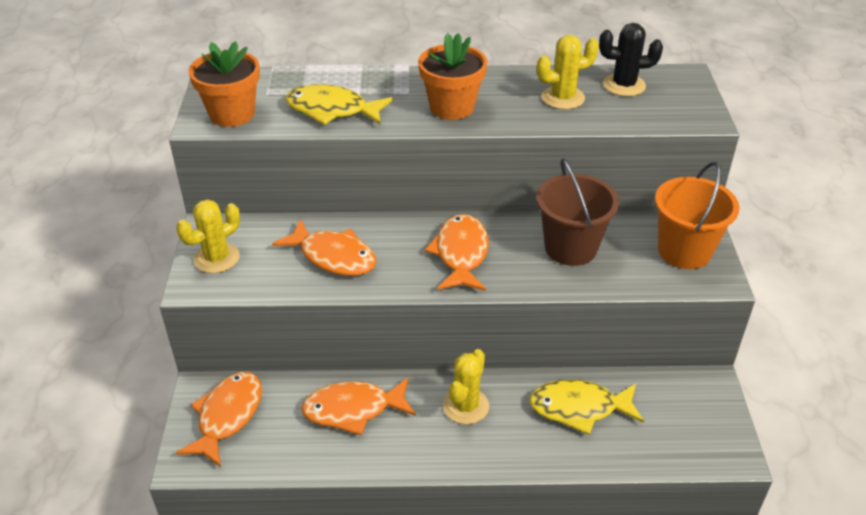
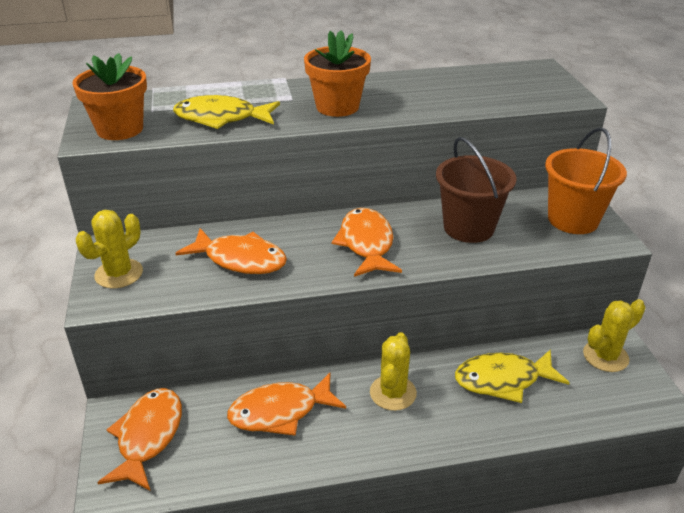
camera: 10 degrees left, 5 degrees down
(563, 98) = (438, 92): yellow cactus -> yellow cactus (605, 356)
(624, 85) = (489, 78): black cactus -> none

